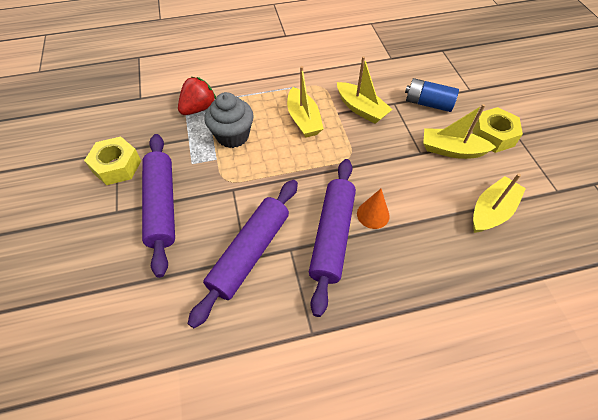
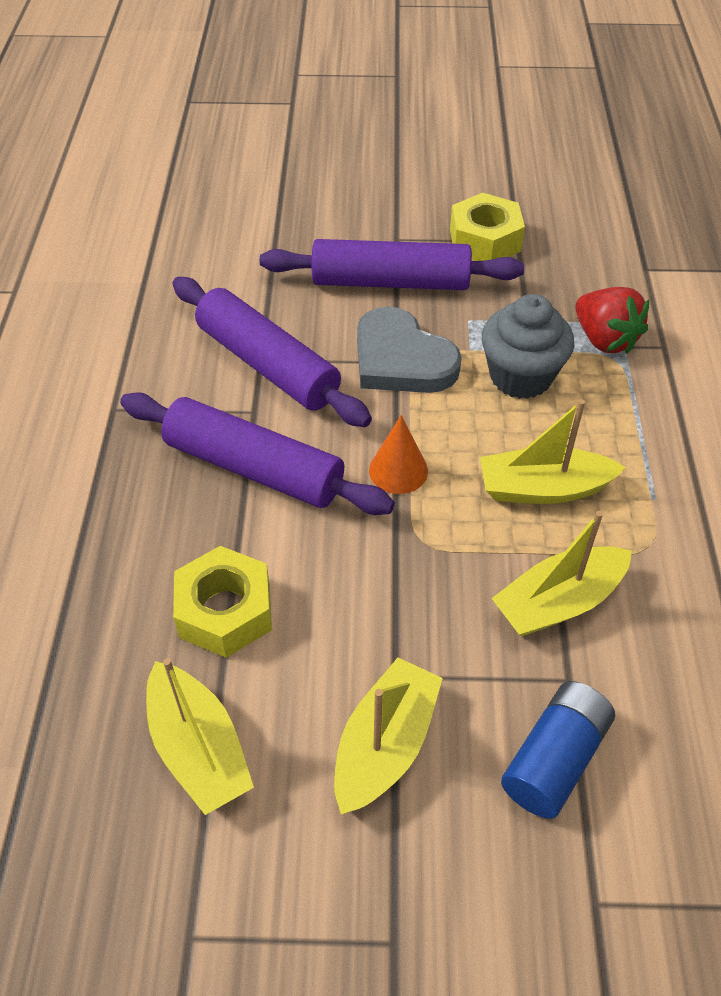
camera: 105 degrees right, 5 degrees down
(230, 187) = (401, 359): none -> grey heart
(373, 214) = (273, 537): orange cone -> orange cone (398, 470)
(492, 135) = (406, 871): yellow nut -> yellow nut (225, 611)

